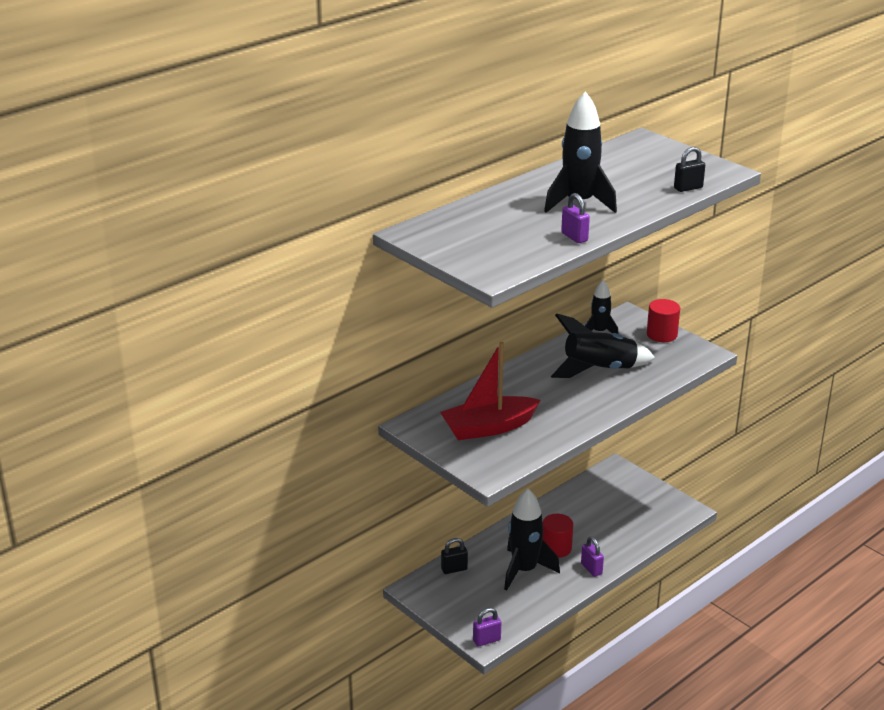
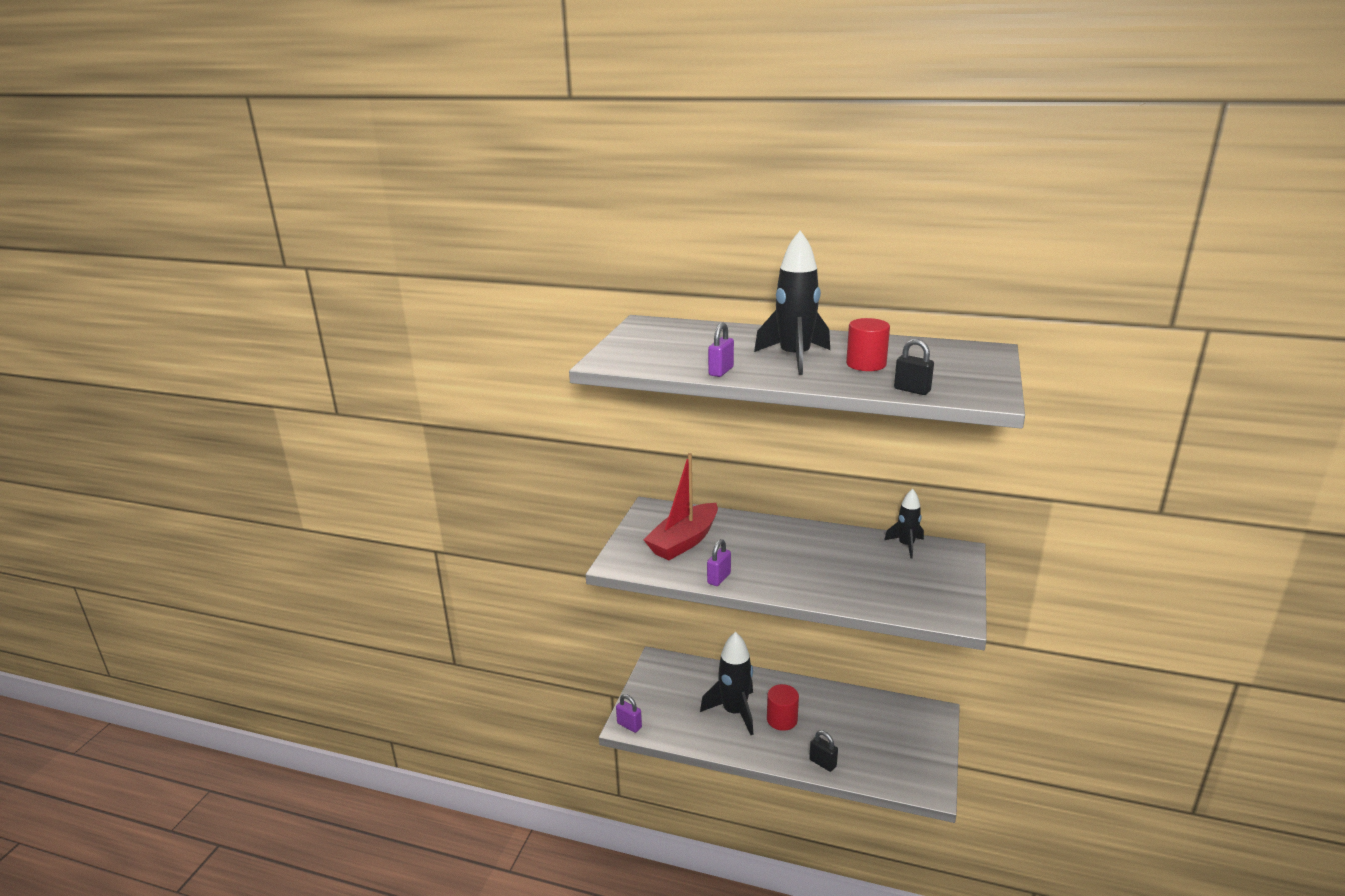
camera: 60 degrees right, 5 degrees down
(454, 569) = (699, 672): black padlock -> black padlock (822, 763)
(488, 428) = (684, 541): red boat -> red boat turned 90 degrees counterclockwise
(591, 569) = (775, 753): purple padlock -> purple padlock (719, 578)
(599, 370) = (841, 565): black rocket -> none
(661, 334) = (953, 580): red cylinder -> red cylinder (866, 364)

